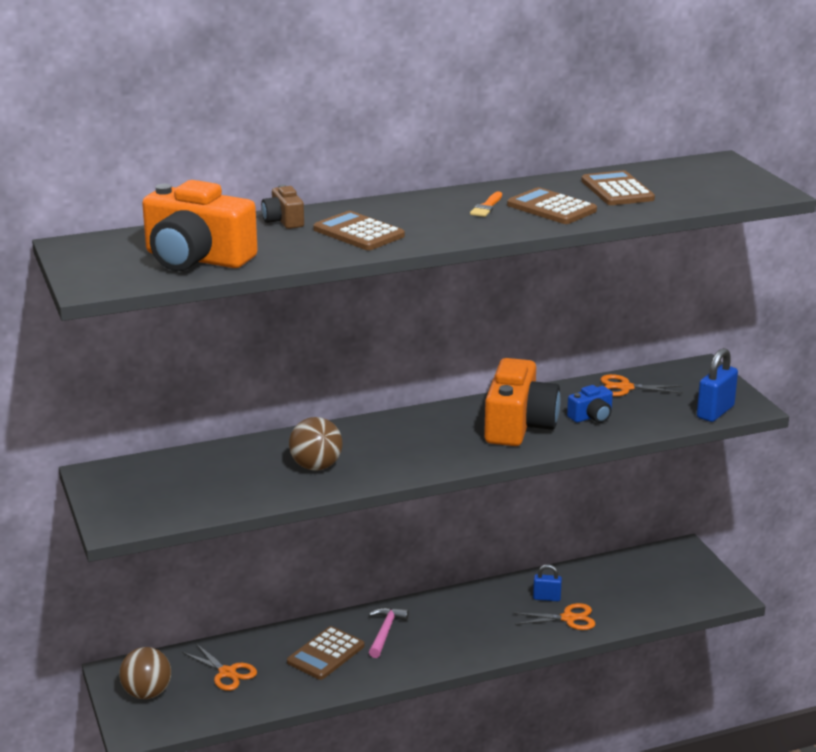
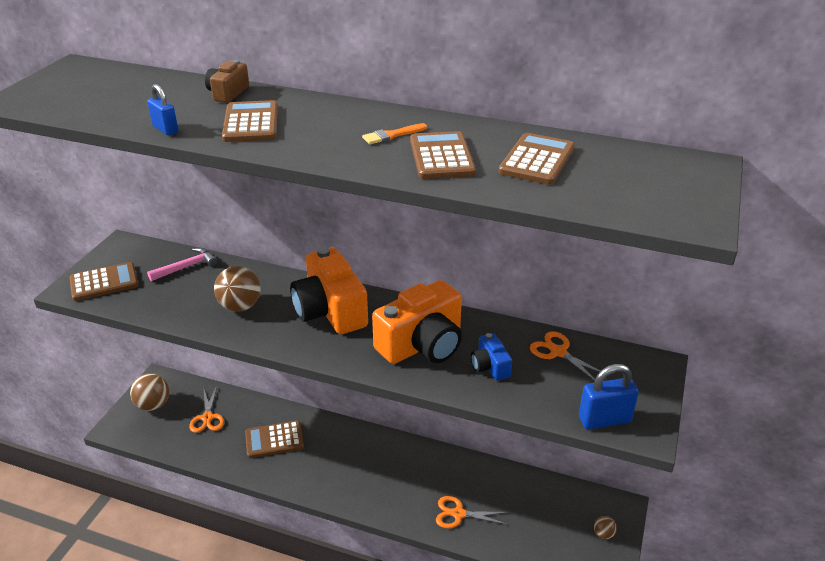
camera: 40 degrees right, 10 degrees up
(140, 507) = (104, 282): none -> brown calculator
(196, 259) = (110, 104): orange camera -> orange camera (330, 310)
(385, 632) = (328, 445): pink hammer -> pink hammer (187, 267)
(546, 598) = (464, 486): blue padlock -> blue padlock (165, 129)
(568, 618) = (458, 514): orange scissors -> orange scissors turned 150 degrees clockwise
(591, 416) = (490, 366): blue camera -> blue camera turned 60 degrees clockwise
(692, 573) = (603, 534): none -> brown ball

